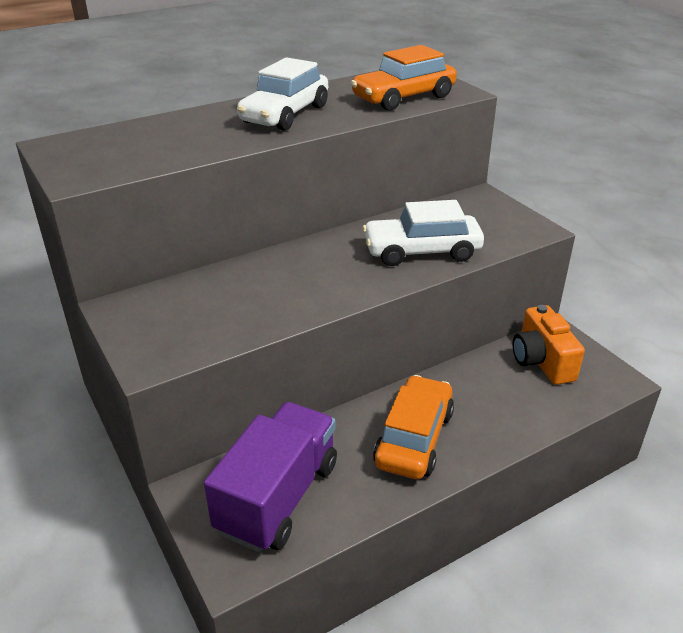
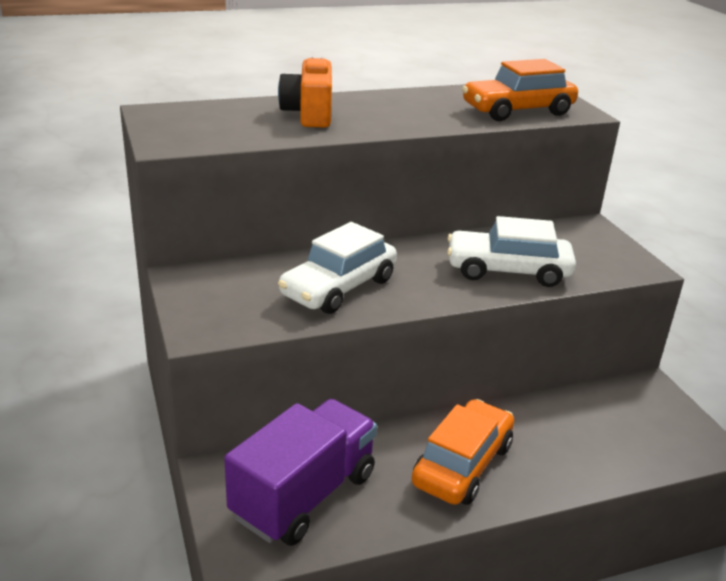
camera: 10 degrees right, 5 degrees down
(285, 114) = (388, 112): white car -> white car (338, 287)
(541, 361) = (626, 412): orange camera -> orange camera (309, 114)

